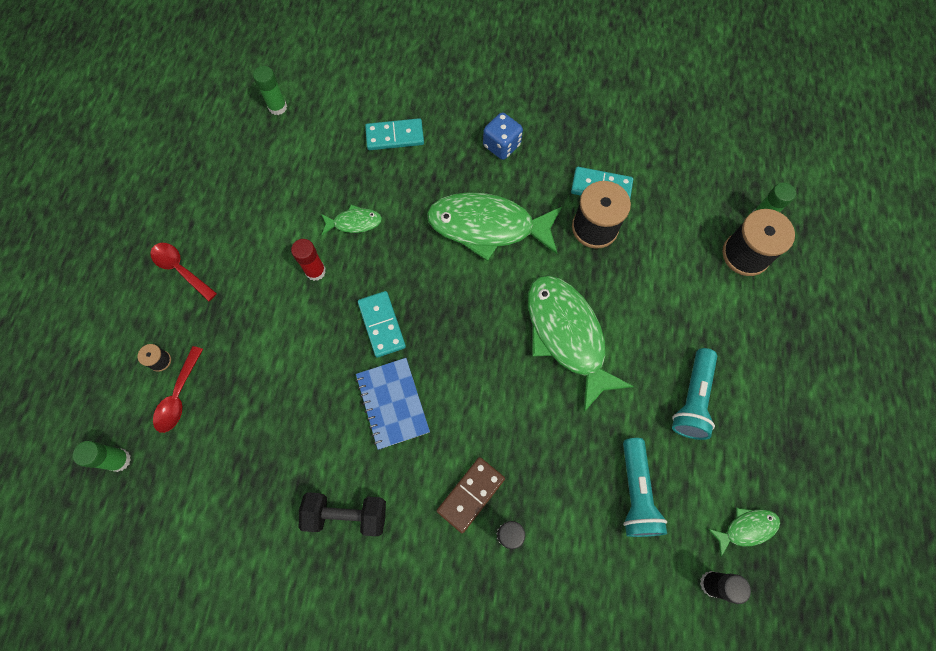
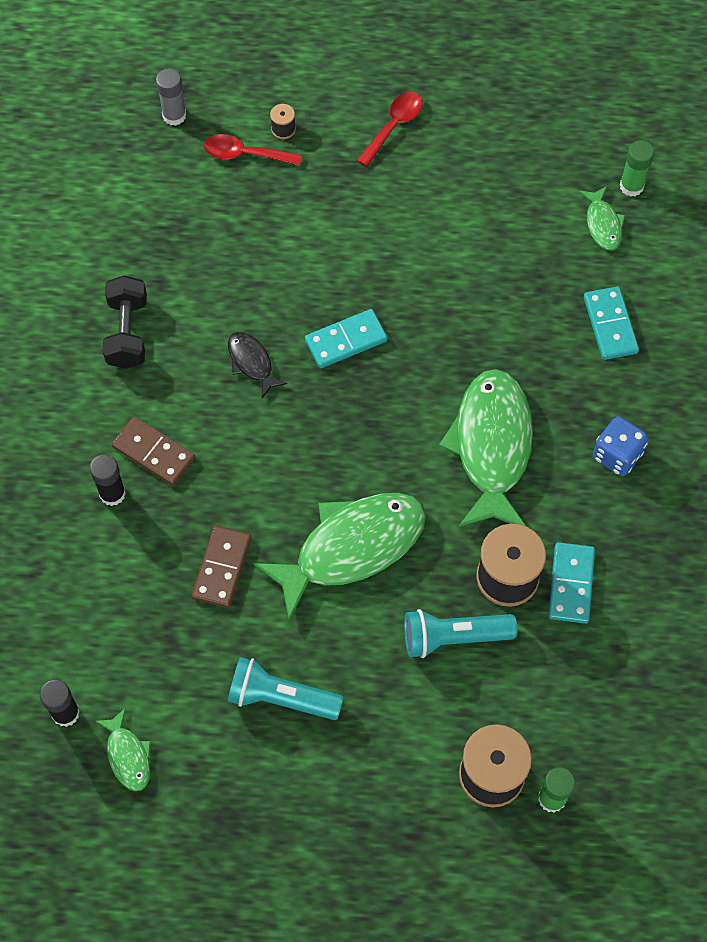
camera: 85 degrees right, 5 degrees down
(119, 460) = (174, 115): green glue stick -> grey glue stick
(315, 271) = (407, 262): red glue stick -> none
(354, 222) = (477, 294): green fish -> green fish (602, 224)
(392, 403) = (252, 363): blue notebook -> black fish
(581, 440) = (221, 568): none -> brown domino
(636, 493) = (163, 630): turquoise flashlight -> turquoise flashlight (453, 637)

